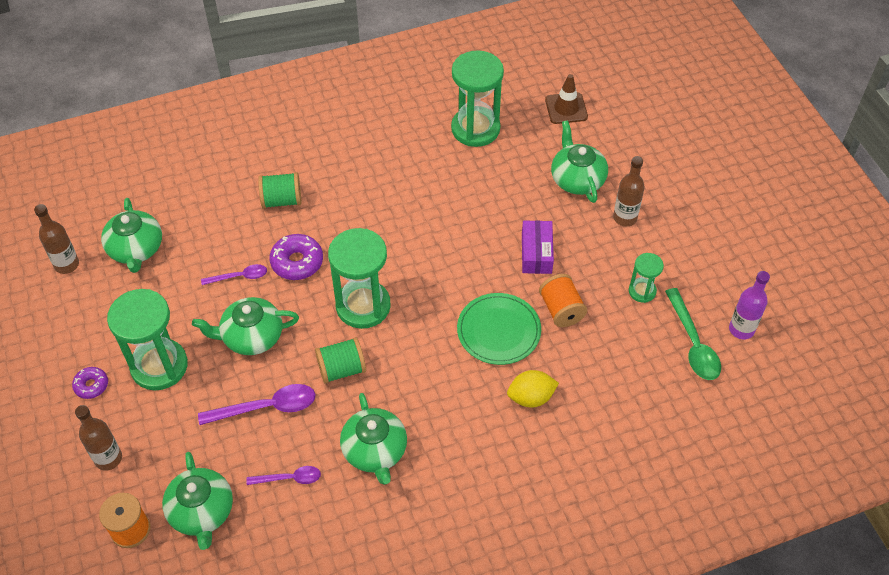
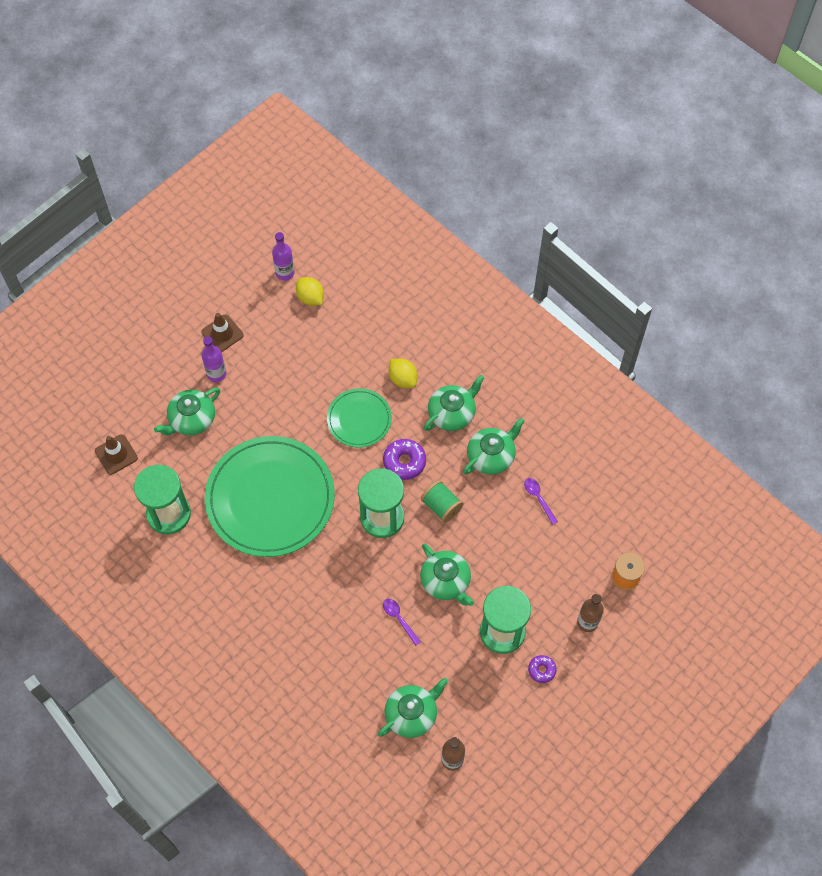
camera: 115 degrees left, 10 degrees up
(202, 512) = (590, 540): green teapot -> green teapot (452, 413)
(266, 407) = (496, 540): purple spoon -> none
(281, 200) = (311, 627): green spool -> none
(297, 262) = (365, 584): purple donut -> purple donut (404, 462)
(445, 215) = (270, 498): none -> green plate
(536, 253) = (278, 421): purple box -> none
(561, 310) = (322, 386): orange spool -> none
(625, 218) = (216, 374): brown bottle -> purple bottle
(642, 291) = (280, 341): green hourglass -> none
(677, 240) = (222, 333): none -> brown traffic cone
(693, 343) = (310, 298): green spoon -> yellow lemon

